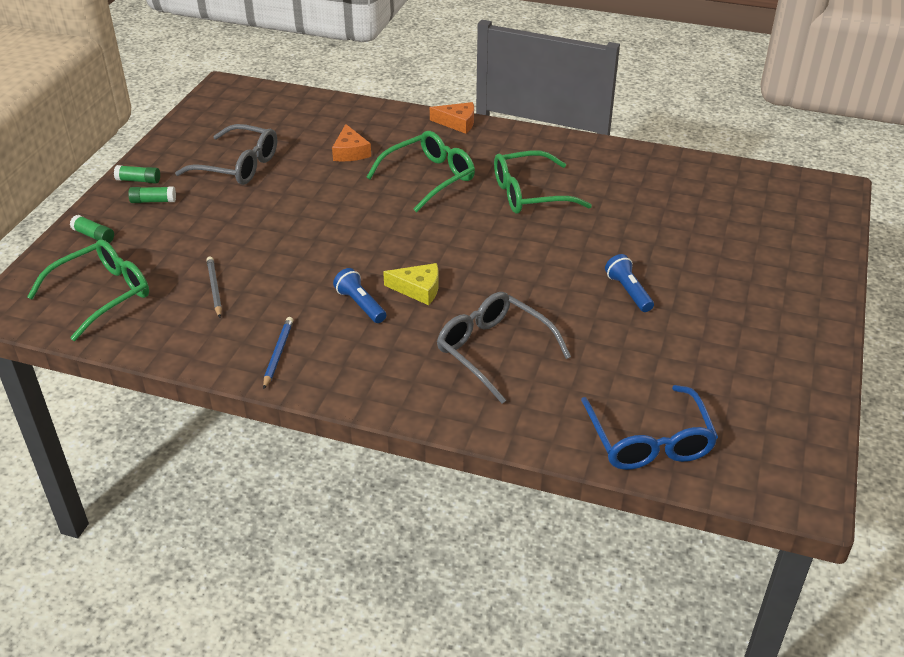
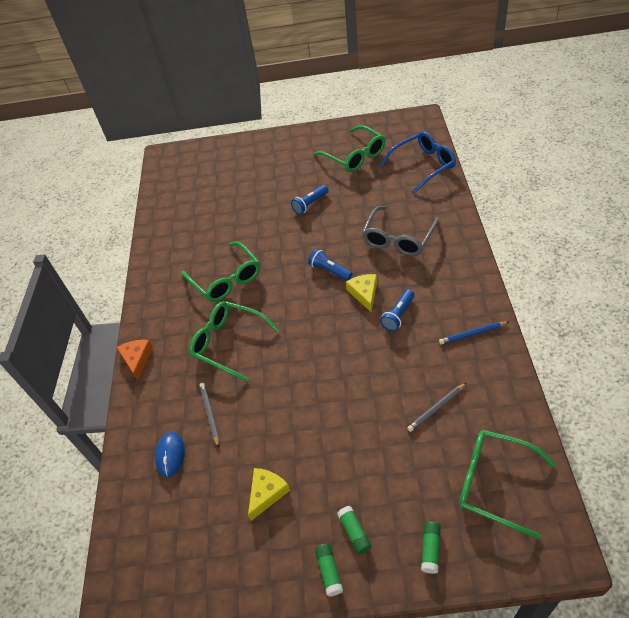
camera: 105 degrees left, 10 degrees up
(238, 166) = (266, 493): grey glasses -> yellow cheese
(327, 125) = (170, 455): none -> blue mouse
(350, 152) = (210, 414): orange cheese -> grey pencil
(481, 273) = (329, 270): none -> blue flashlight
(724, 370) = (354, 156): none -> green glasses

